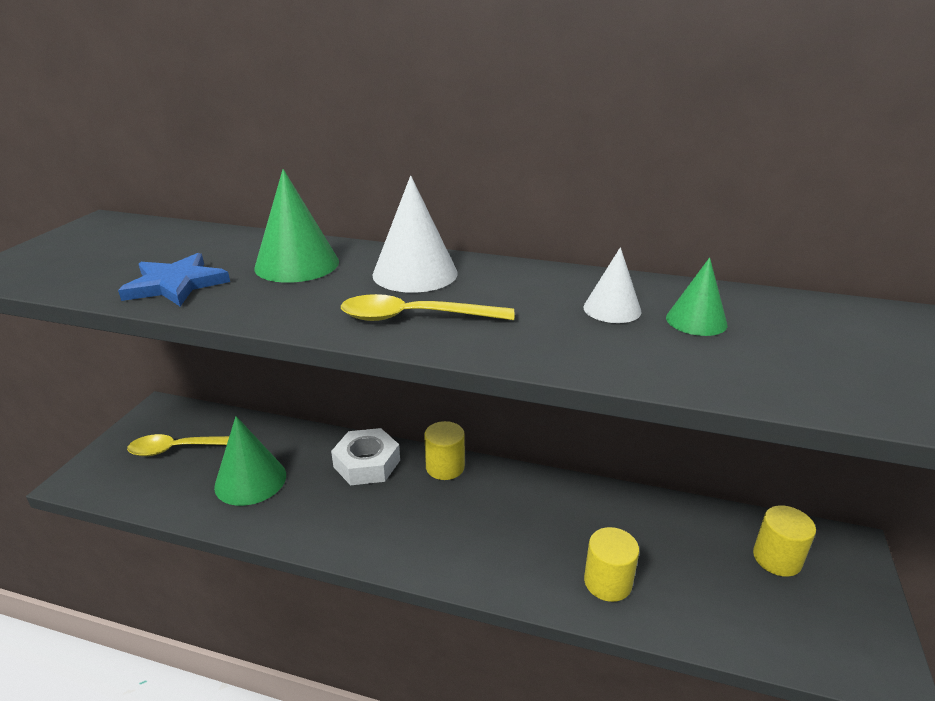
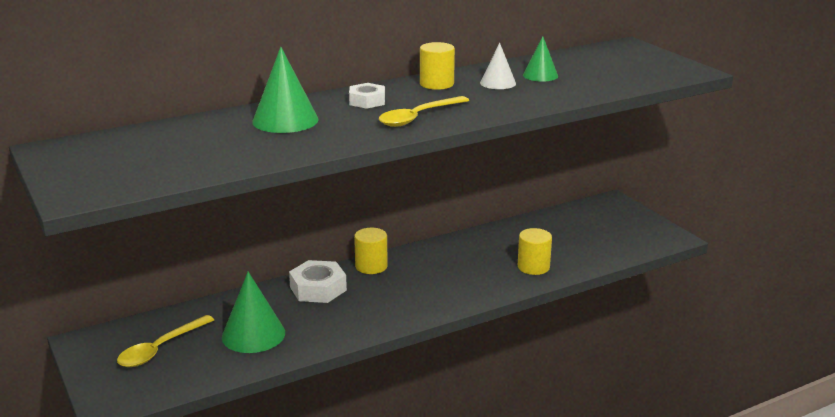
camera: 45 degrees left, 5 degrees down
(176, 284) = (239, 153): blue star -> none
(415, 273) = (367, 101): white cone -> white nut
(777, 558) = (590, 221): yellow cylinder -> yellow cylinder (436, 84)

